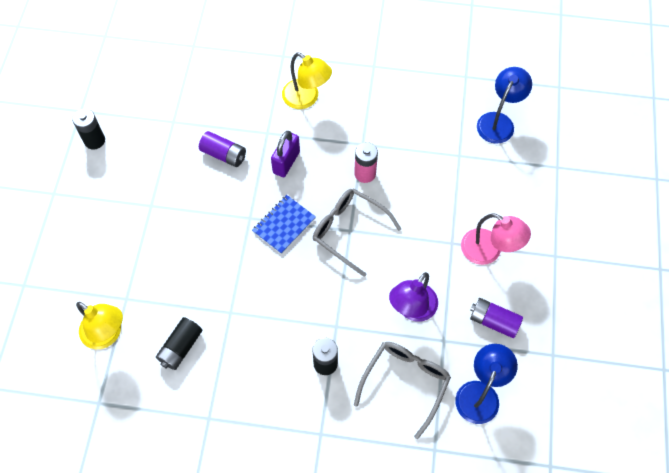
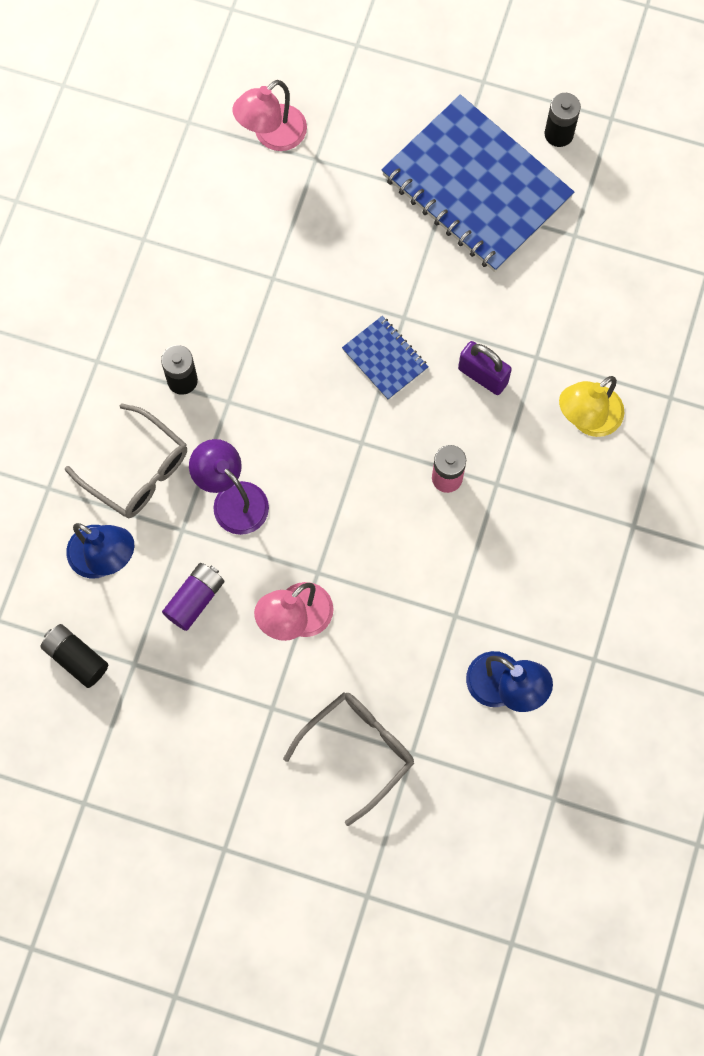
camera: 100 degrees right, 10 degrees up
(107, 334) = (272, 136): yellow lamp -> pink lamp
(140, 186) = (476, 186): none -> blue notebook
(181, 347) = (238, 216): black battery -> black battery (76, 658)
(224, 154) = (509, 296): purple battery -> none
(349, 231) = (360, 441): grey glasses -> grey glasses (357, 751)

